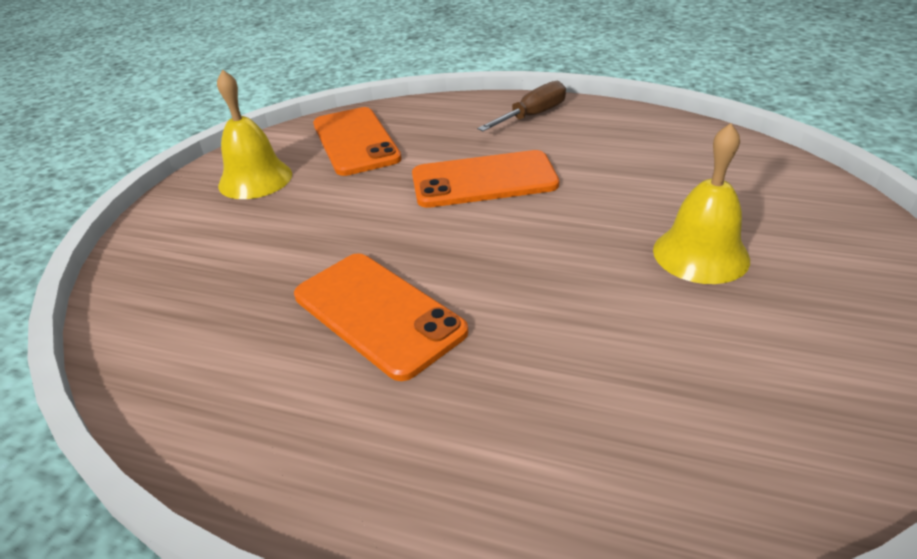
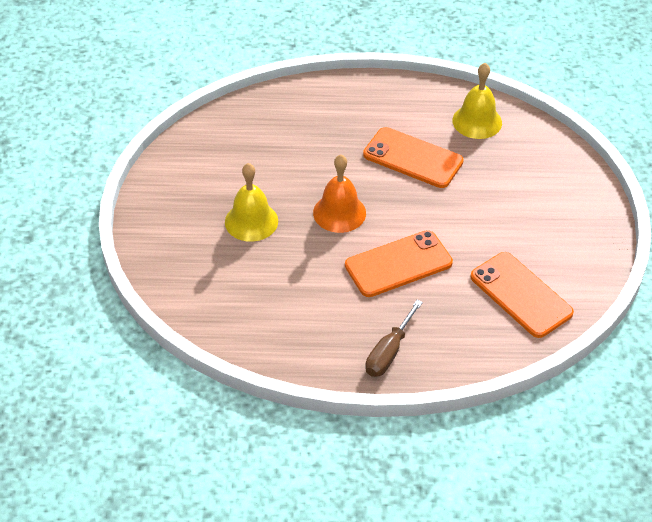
camera: 160 degrees right, 10 degrees up
(255, 179) = (564, 241): yellow bell -> yellow bell (477, 121)
(546, 247) = (339, 212): none -> orange bell

